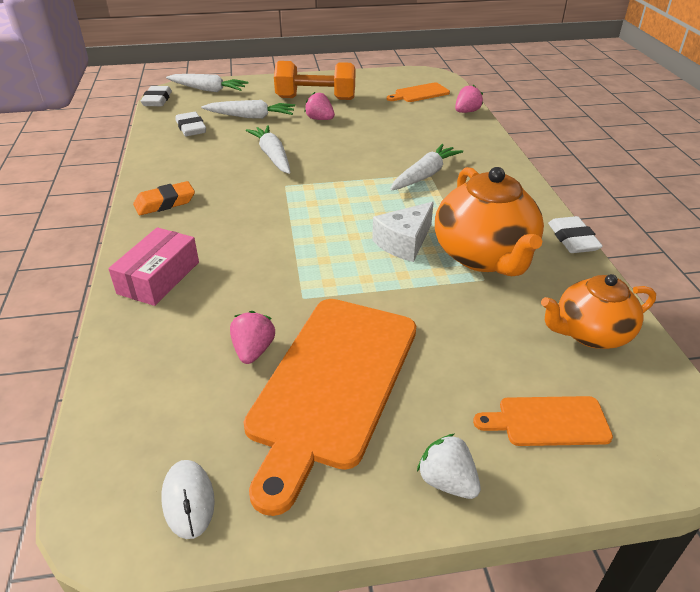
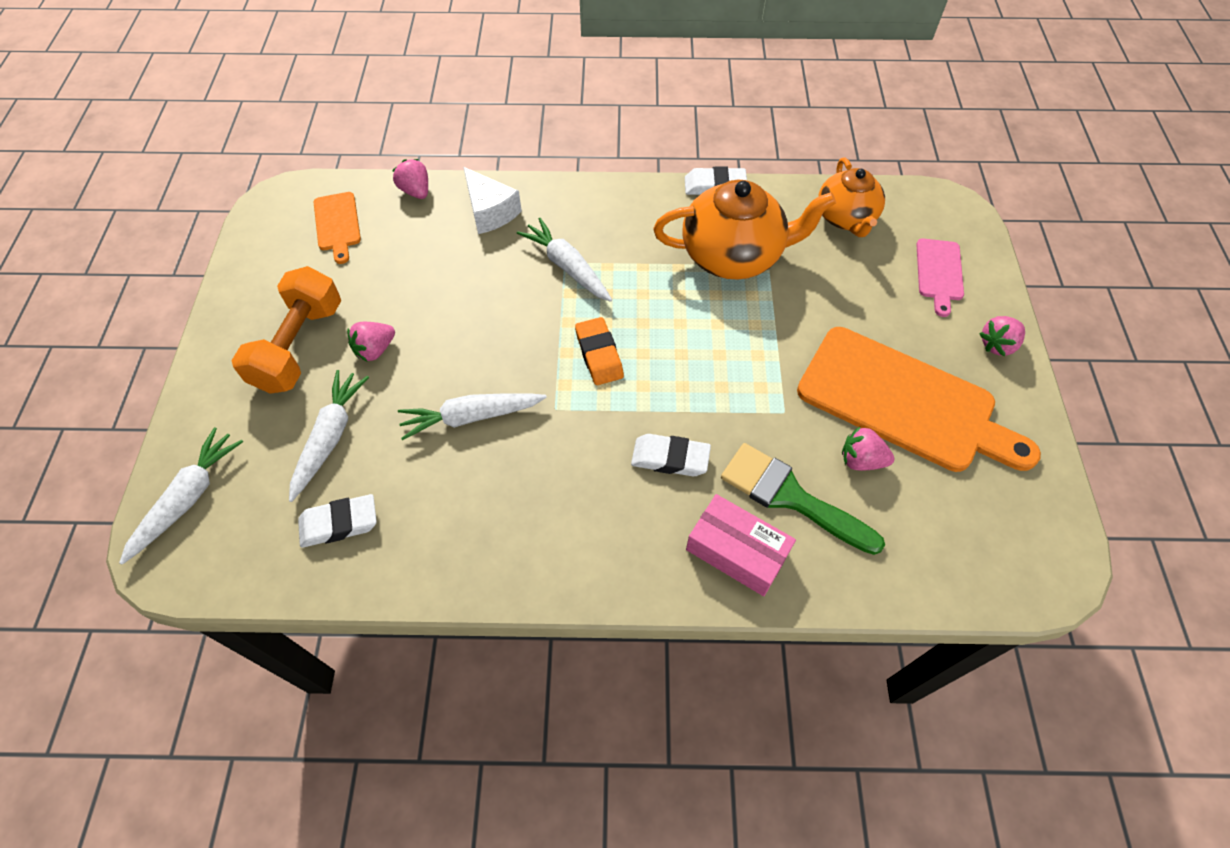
camera: 80 degrees left, 20 degrees up
(157, 100) = (196, 583): white eraser -> white eraser (670, 458)
(165, 203) = (568, 552): orange eraser -> orange eraser (599, 354)
(188, 500) = (1029, 513): white mouse -> none
(211, 305) = (790, 497): none -> green brush
(404, 243) = (701, 312): white cheese -> white cheese (490, 212)
(447, 481) = (997, 345): white strawberry -> pink strawberry
(548, 421) = (939, 273): orange cutting board -> pink cutting board

